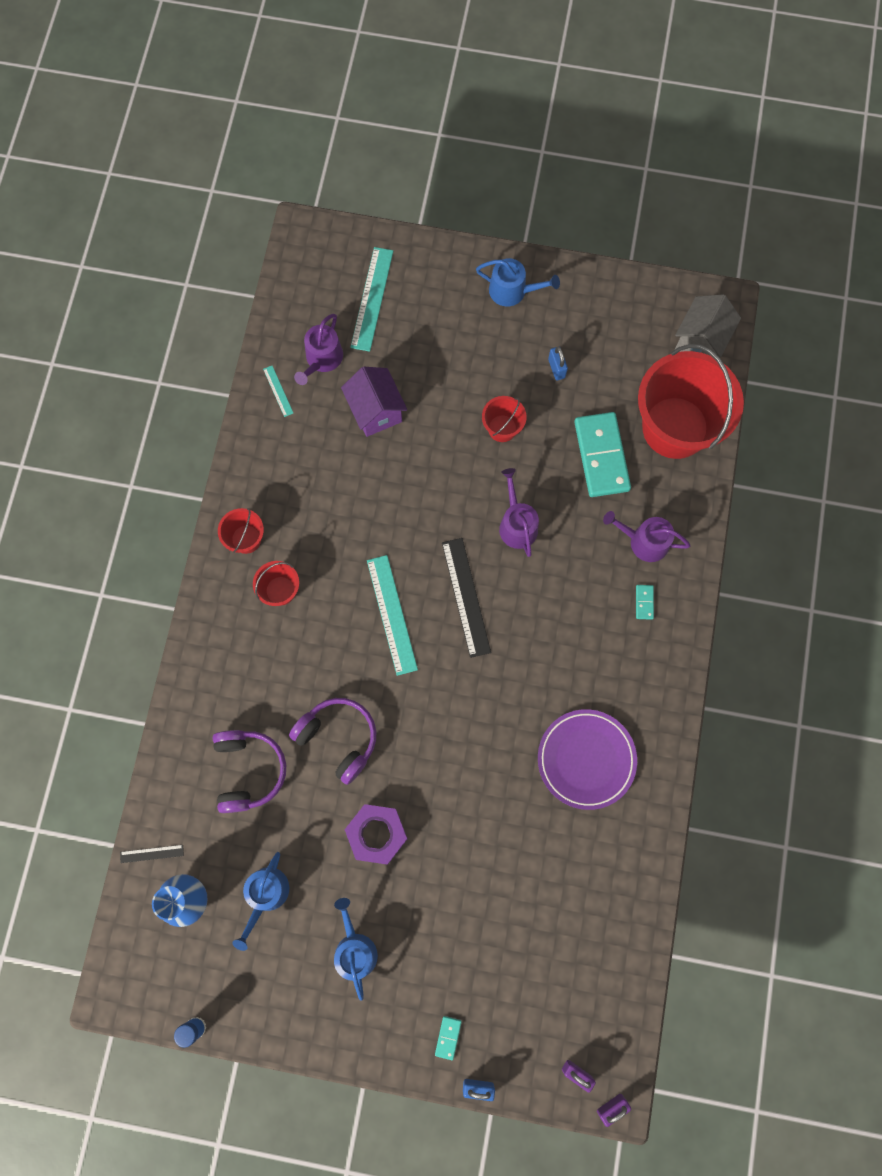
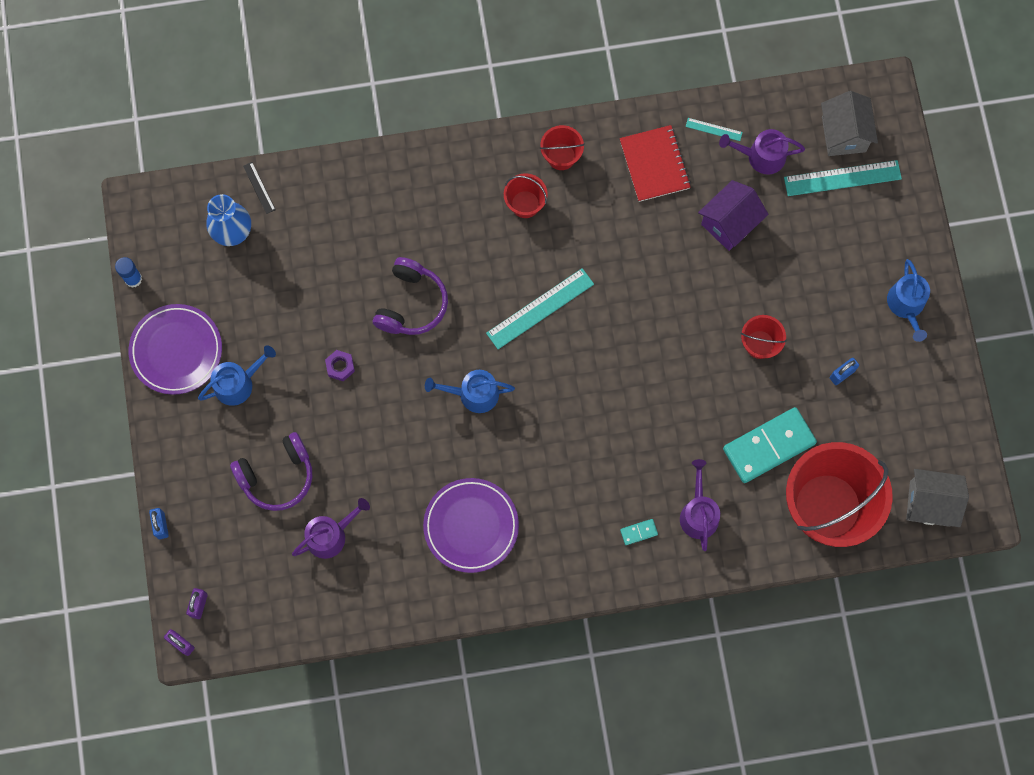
camera: 70 degrees right, 0 degrees up
(248, 770) = (356, 239): purple headphones -> purple headphones (277, 476)
(266, 895) = (257, 293): blue watering can -> blue watering can (473, 394)
(278, 391) = (714, 129): turquoise ruler -> turquoise ruler turned 60 degrees clockwise
(290, 456) = (654, 164): none -> red notebook
(294, 1005) = (176, 350): none -> purple plate
(331, 282) = (843, 134): none -> grey house
(377, 834) = (340, 367): purple nut -> purple nut, size x0.53
(448, 1037) = (192, 486): turquoise domino -> none
(466, 597) = (581, 368): black ruler -> none
(517, 524) = (669, 390): purple watering can -> purple watering can (330, 535)

